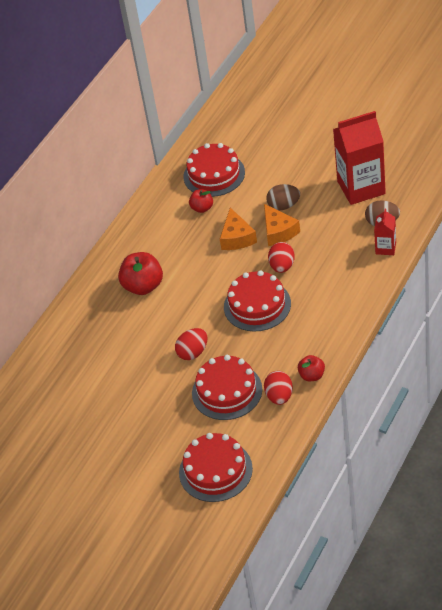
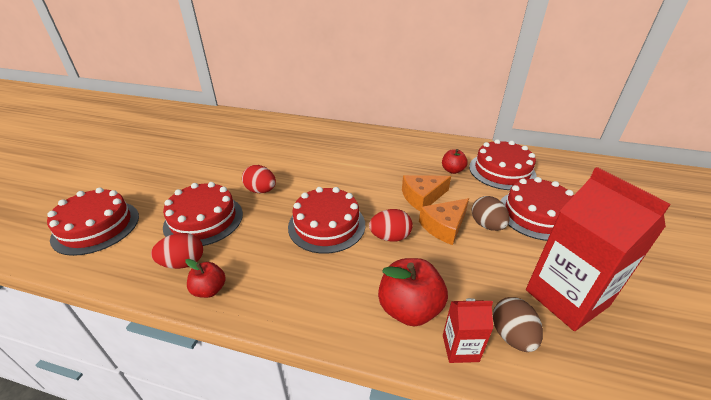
camera: 70 degrees right, 10 degrees down
(143, 286) = (343, 153): red apple -> red apple (409, 309)
(279, 173) = (536, 214): none -> red cake

